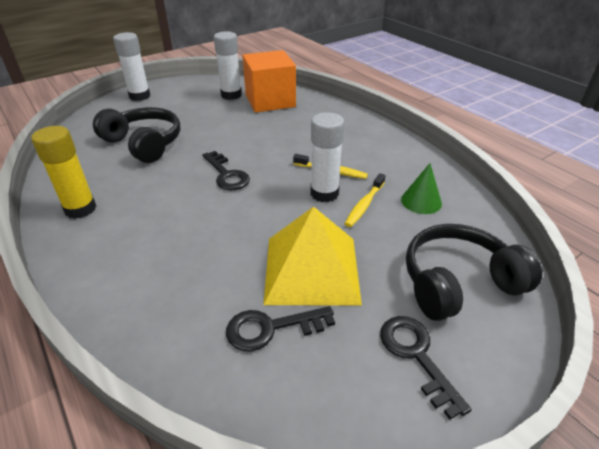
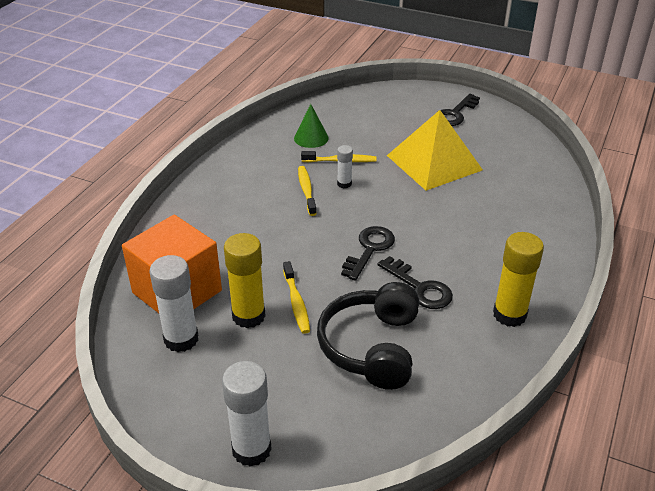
camera: 120 degrees left, 0 degrees up
(213, 131) = (296, 303): none -> yellow toothbrush
(223, 115) = (248, 316): none -> yellow glue stick
(271, 328) = (494, 161): black key -> black key (420, 288)
(324, 193) = (344, 184): white glue stick -> white glue stick, size x0.54
(458, 282) = (386, 111): black headphones -> none

